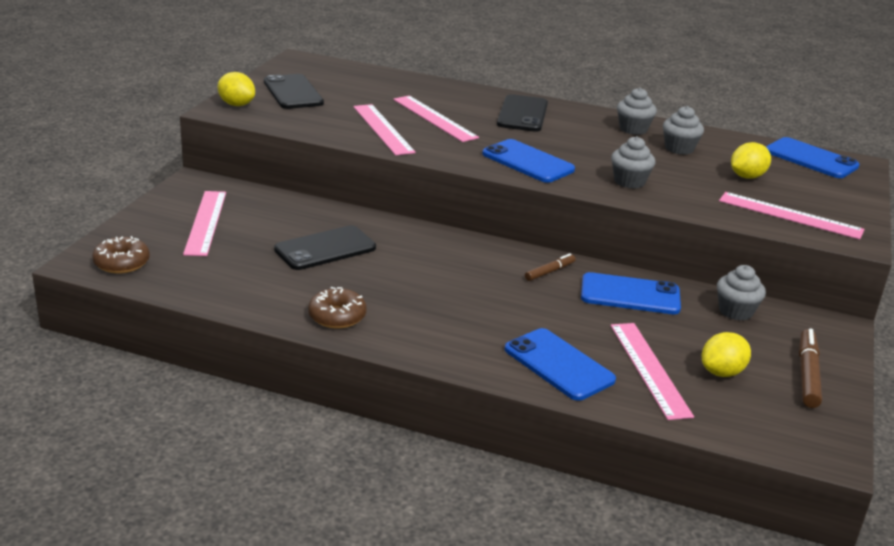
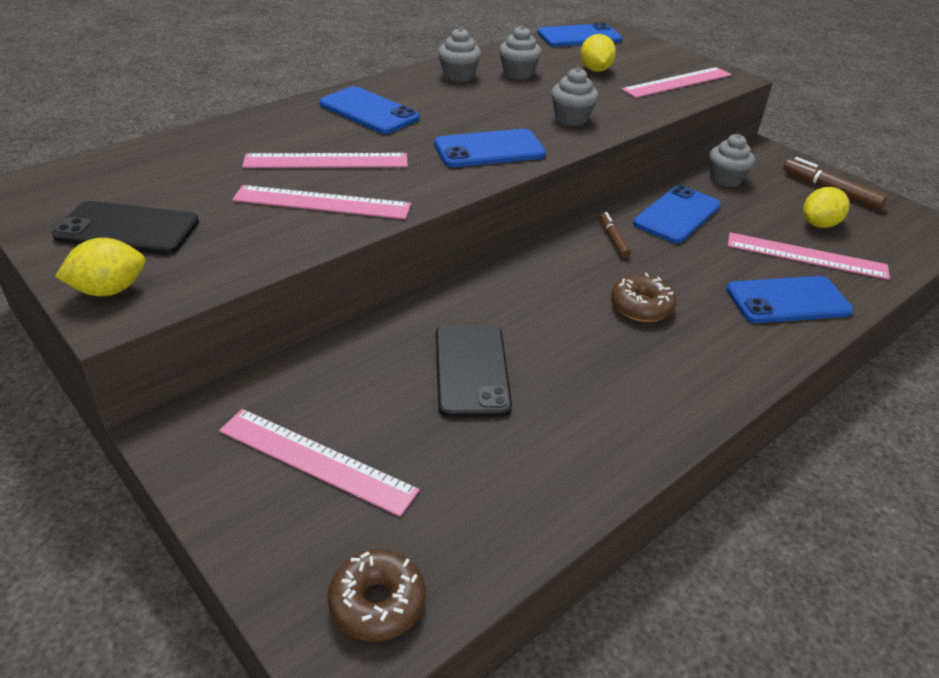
camera: 60 degrees left, 10 degrees up
(337, 316) = (640, 417): brown donut -> brown donut (641, 306)
(522, 114) = (369, 111): black phone -> blue phone
(722, 372) = (819, 224): yellow lemon -> yellow lemon turned 60 degrees clockwise

